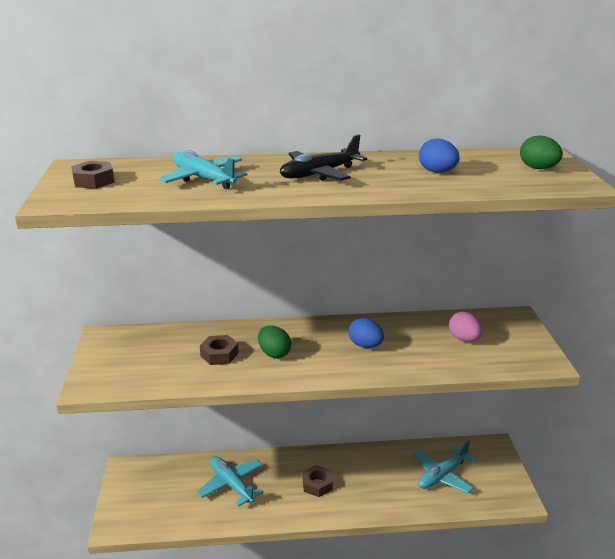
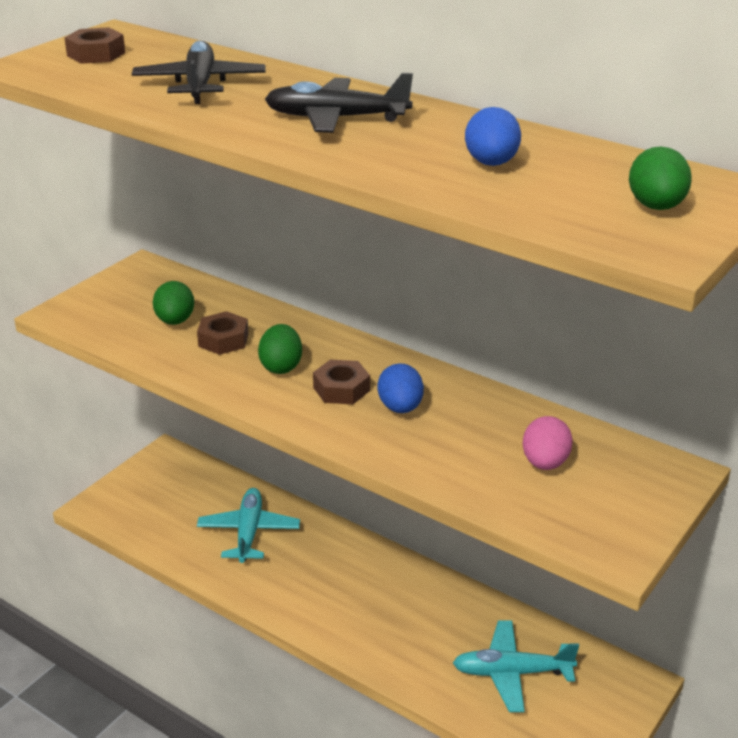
camera: 40 degrees right, 5 degrees up
(173, 357) = (175, 321): none -> green egg
(203, 179) = (200, 84): turquoise plane -> black plane
(317, 484) = (341, 588): brown nut -> brown nut (341, 389)

